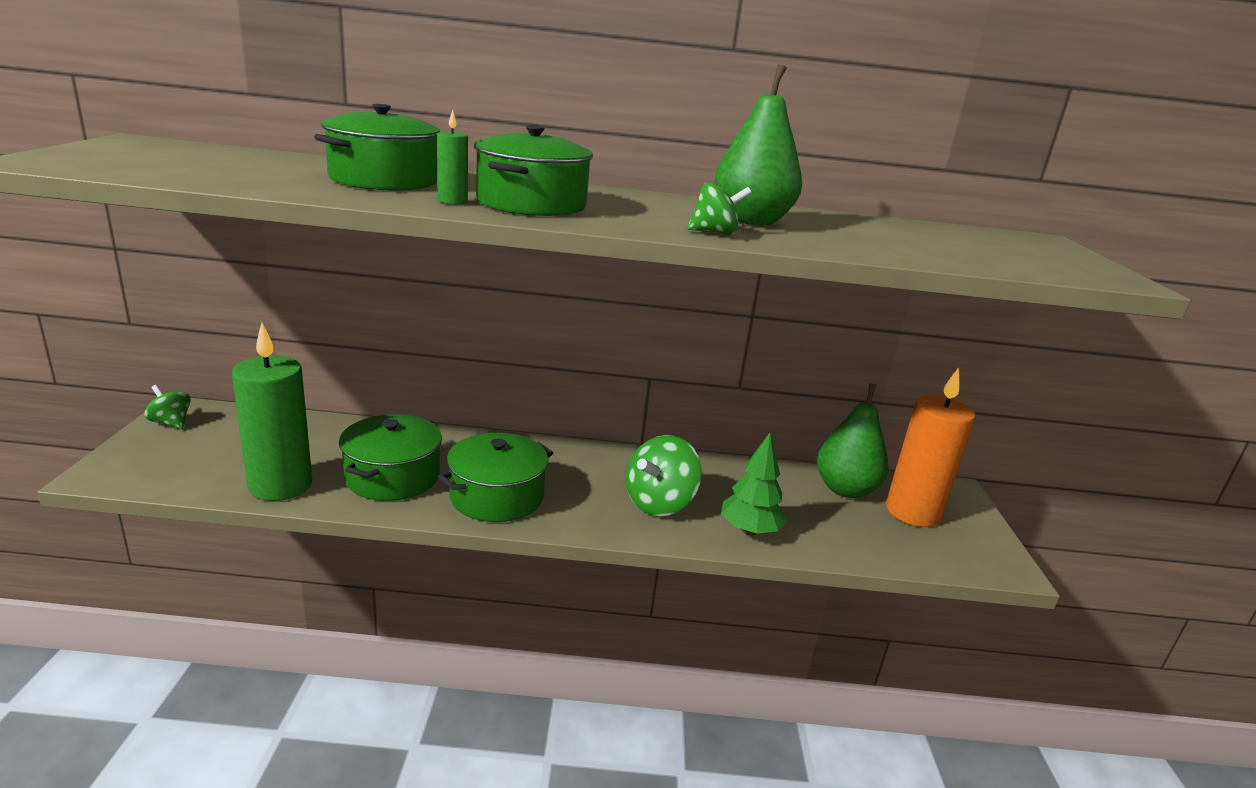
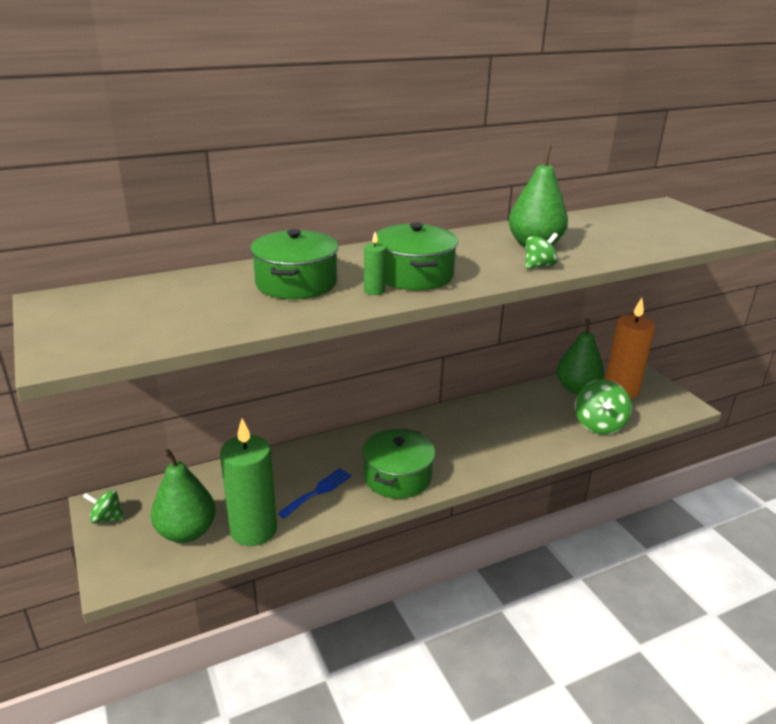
camera: 25 degrees left, 5 degrees up
(219, 461) = (186, 532): none -> green pear
(393, 476) = (318, 491): green pot -> blue fork
(659, 503) = (492, 441): green spinning top -> green spinning top (598, 425)
(749, 530) = (554, 438): green tree -> none

